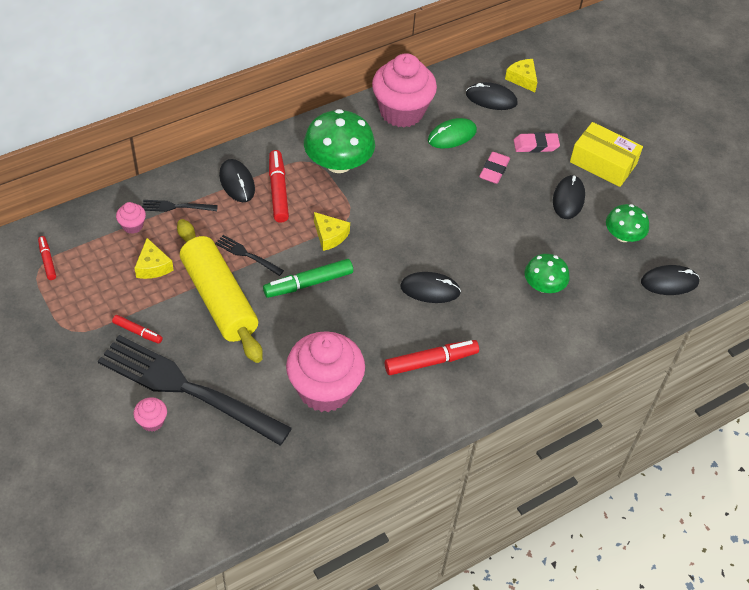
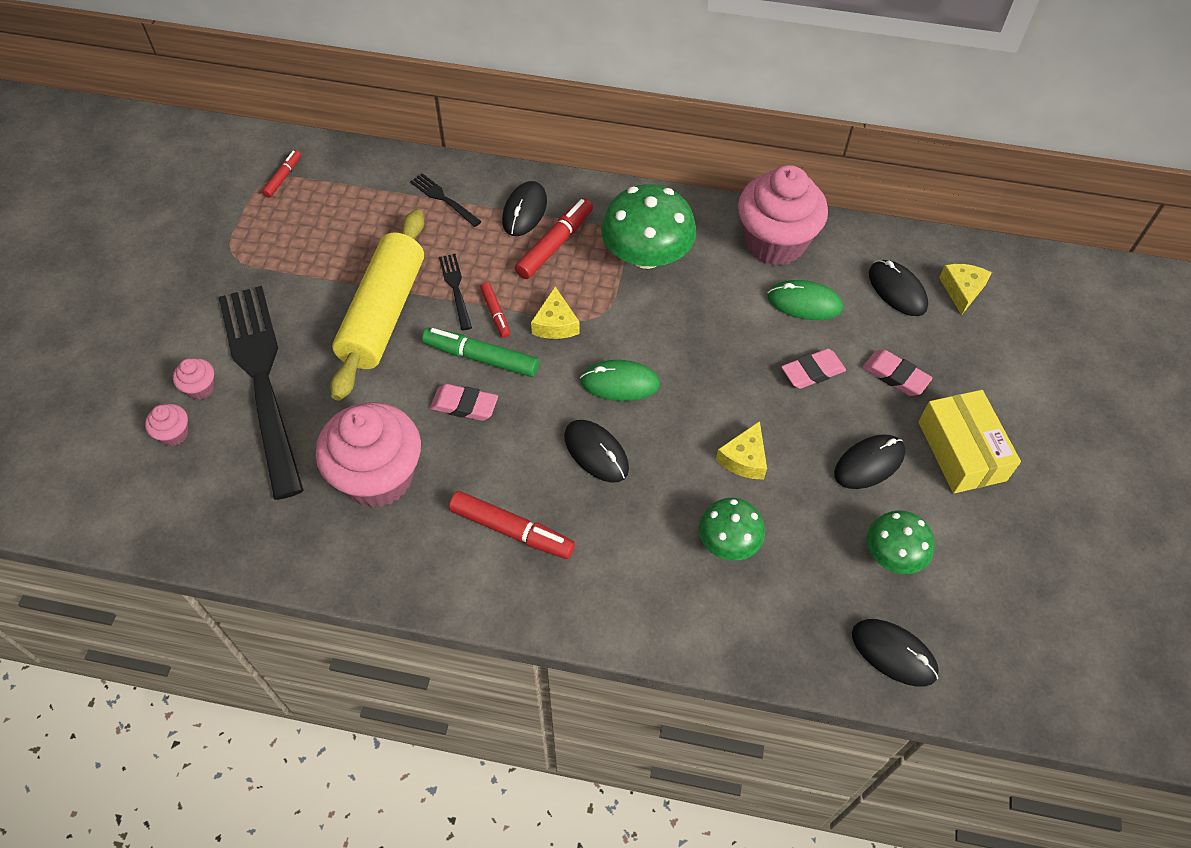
camera: 45 degrees right, 5 degrees up
(132, 226) = (386, 192): pink cupcake -> pink cupcake (174, 434)
(137, 332) = (281, 295): red marker -> red marker (495, 313)
(153, 266) = (361, 242): yellow cheese -> yellow cheese (744, 459)
(329, 316) = (464, 405): none -> pink eraser
(402, 244) = (620, 383): none -> green mouse

